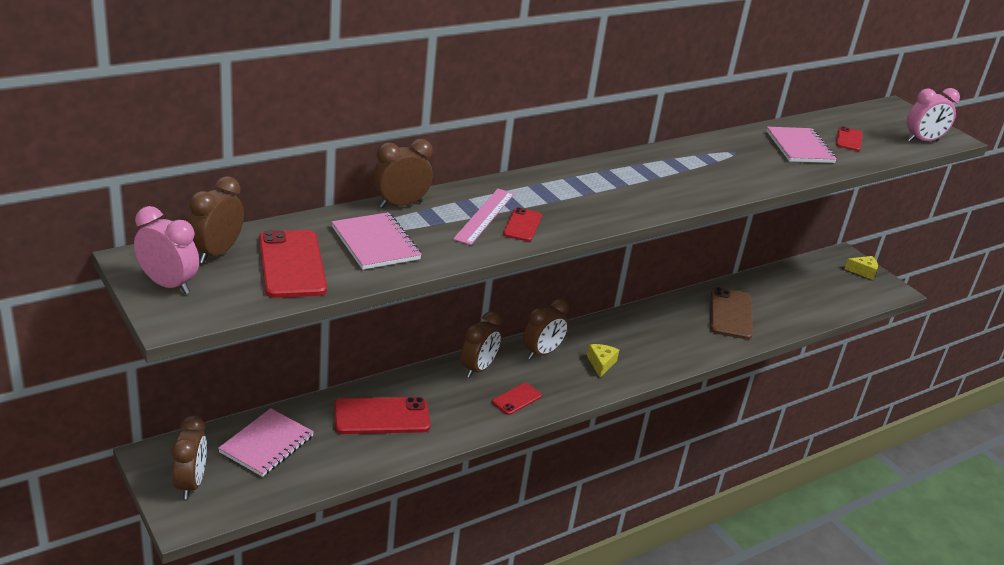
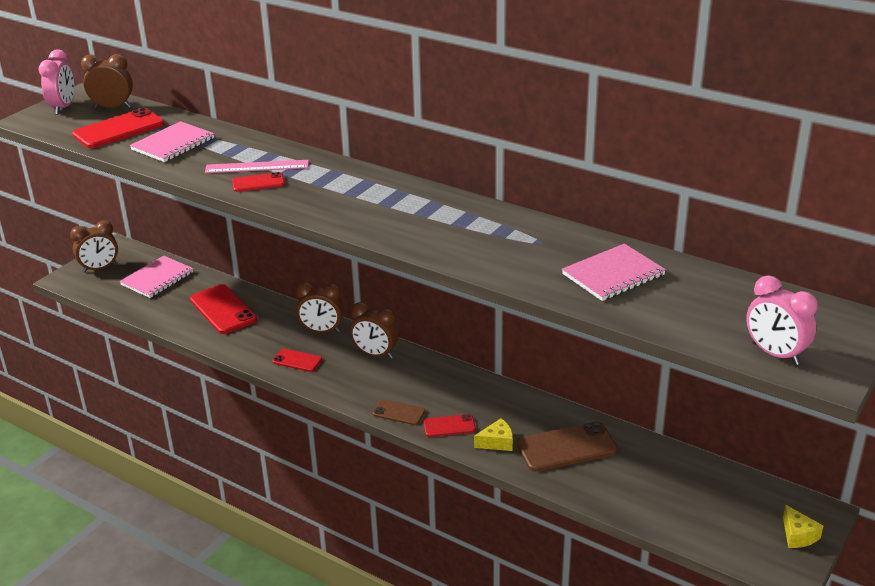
camera: 70 degrees right, 0 degrees up
(266, 444) = (157, 278): pink notebook -> pink notebook turned 60 degrees counterclockwise
(401, 204) = (240, 136): brown clock -> none
(601, 364) = (390, 389): yellow cheese -> yellow cheese (497, 442)
(638, 371) = (399, 412): none -> brown phone
(849, 139) = (688, 302): red phone -> red phone (449, 426)

